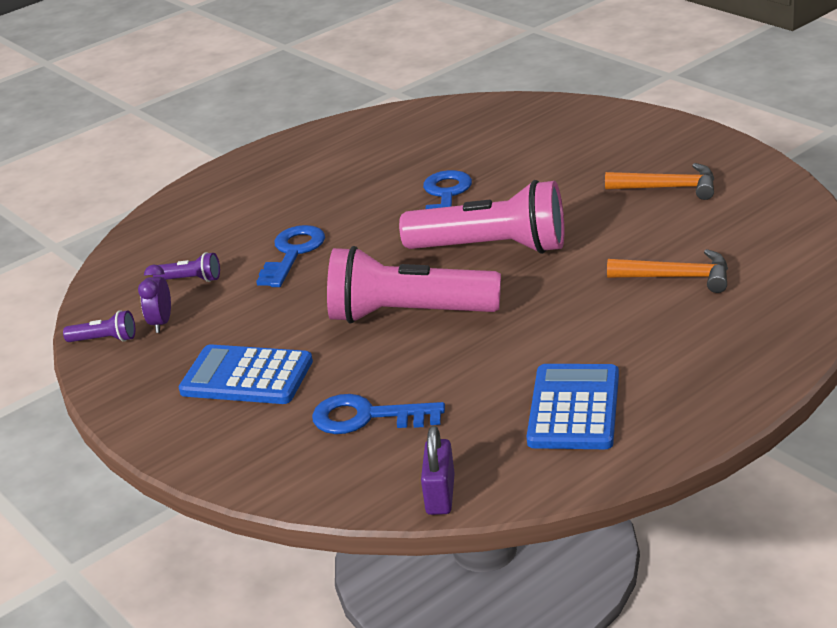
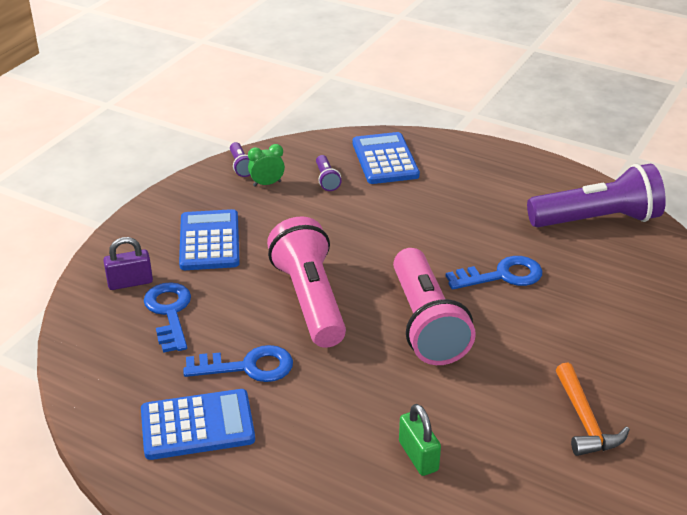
camera: 65 degrees right, 5 degrees up
(161, 323) = (267, 184): purple clock -> green clock
(185, 236) = (385, 159): none -> blue calculator
(293, 253) = (379, 217): blue key -> blue key (248, 367)
(395, 133) = (597, 220): none -> purple flashlight
(440, 495) = (79, 374): purple padlock -> purple padlock (130, 282)
(677, 277) = (418, 456): orange hammer -> green padlock

